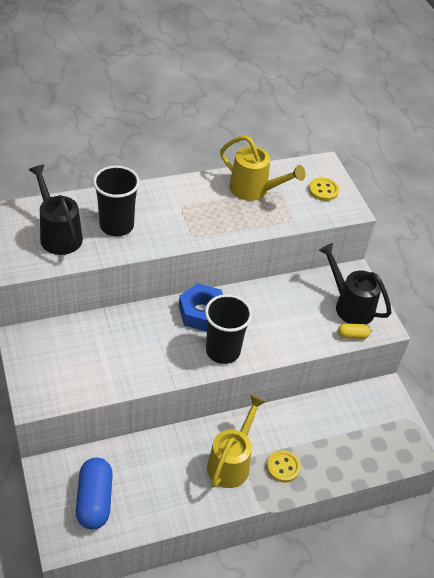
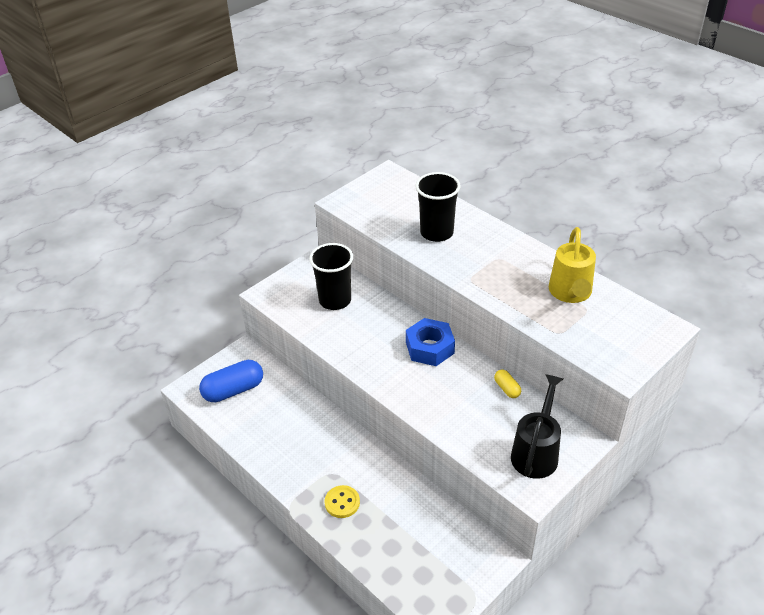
camera: 70 degrees right, 5 degrees down
(58, 234) = (397, 209): black watering can -> none
(223, 351) = (397, 379): black cup -> black cup (335, 300)
(231, 462) = (323, 462): yellow watering can -> none
(323, 190) = (627, 341): yellow button -> none
(352, 335) = (497, 468): yellow capsule -> yellow capsule (507, 389)

